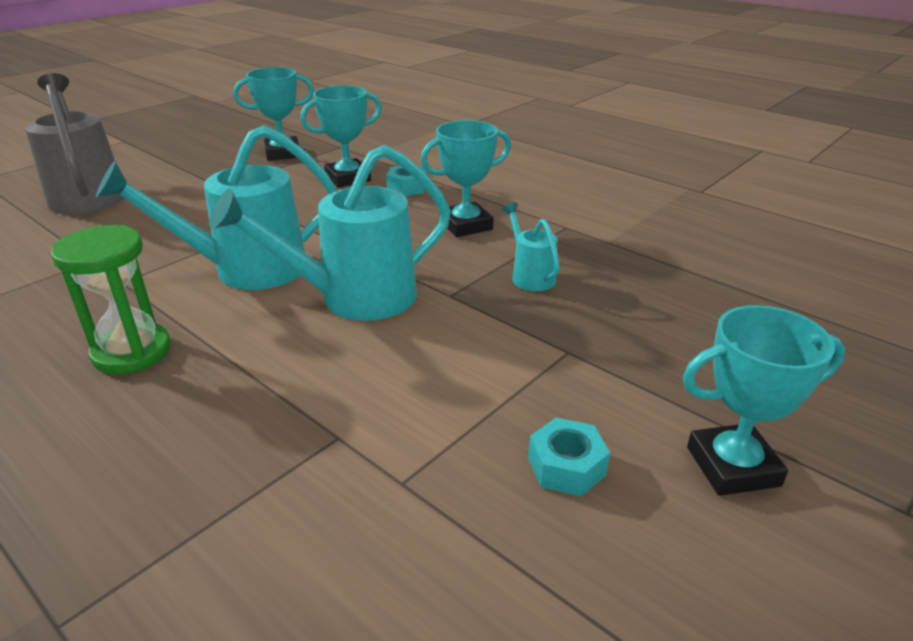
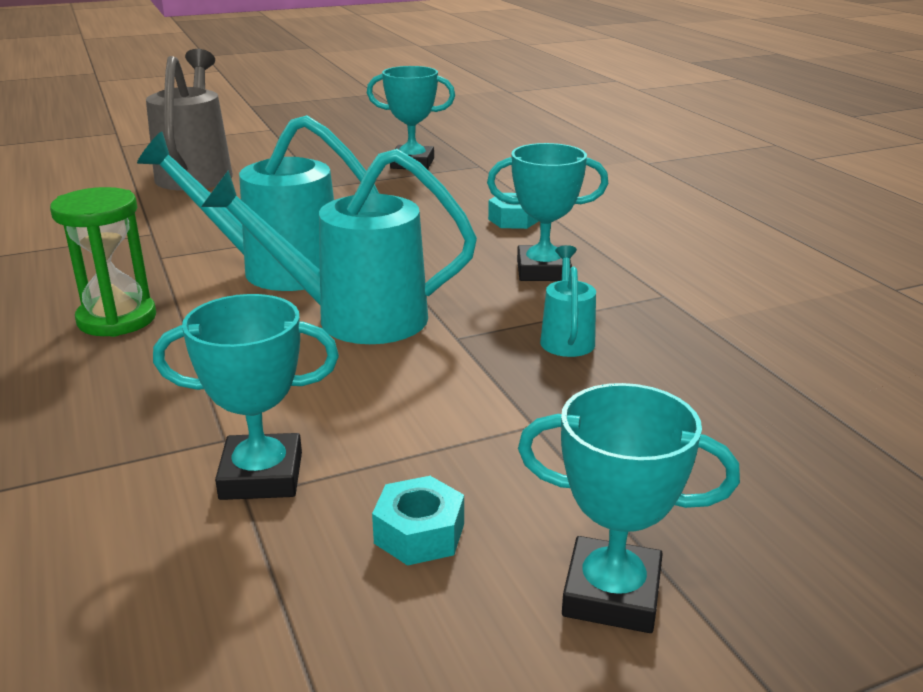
camera: 25 degrees right, 5 degrees down
(348, 178) = (457, 199): turquoise trophy -> turquoise trophy (261, 476)

